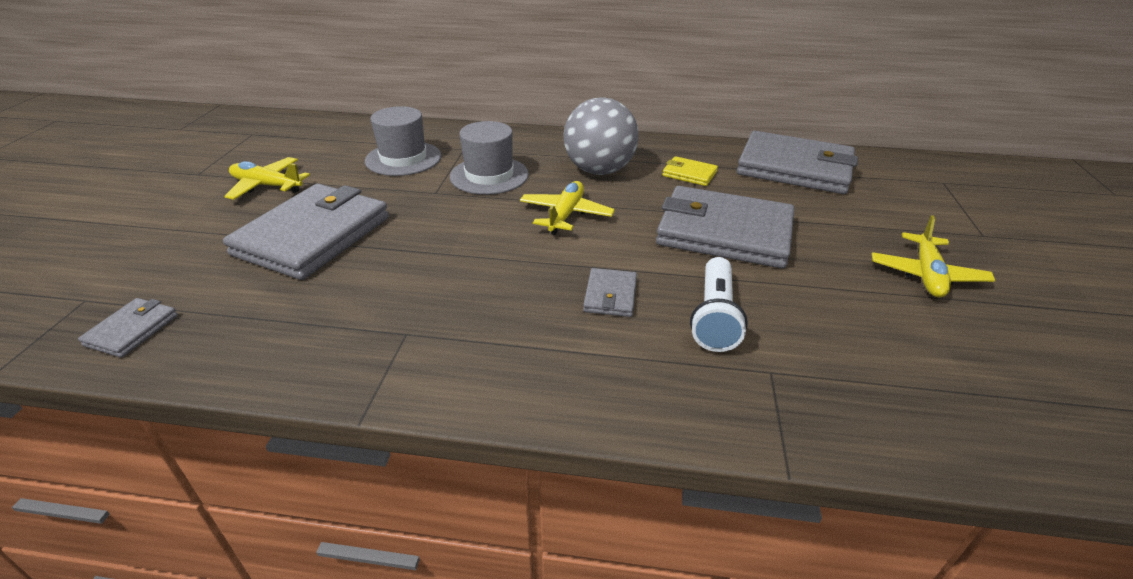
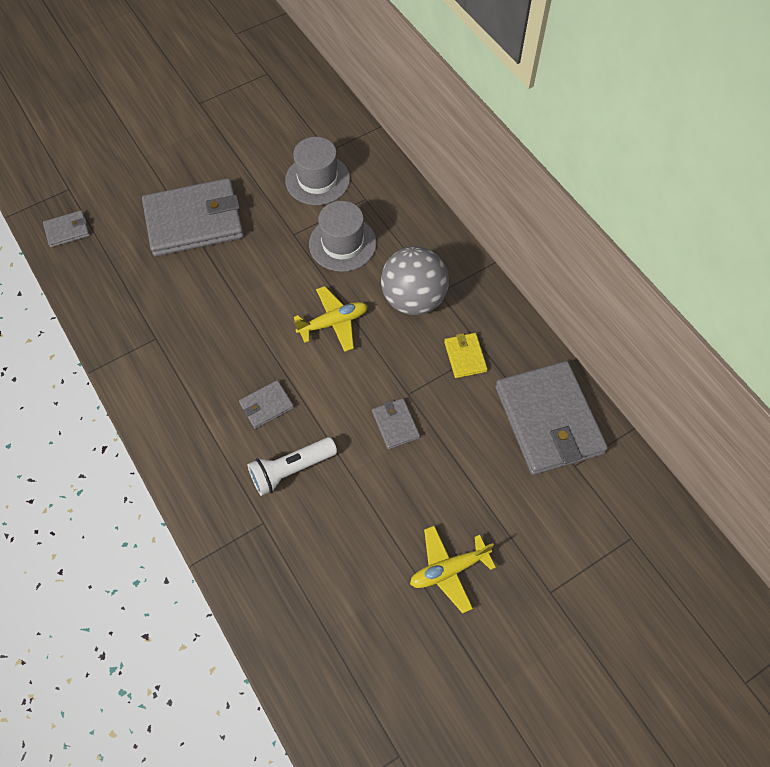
camera: 50 degrees right, 25 degrees up
(267, 186) = (219, 148): yellow plane -> none
(724, 232) = (395, 424): grey wallet -> grey wallet, size x0.44

